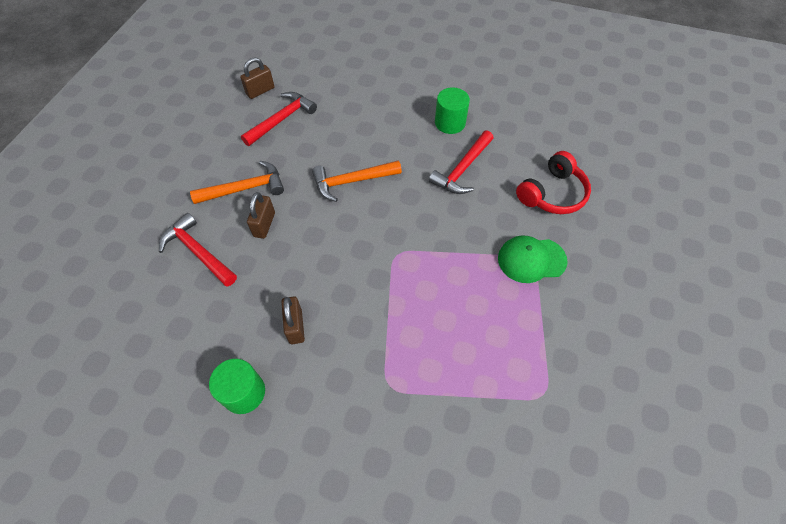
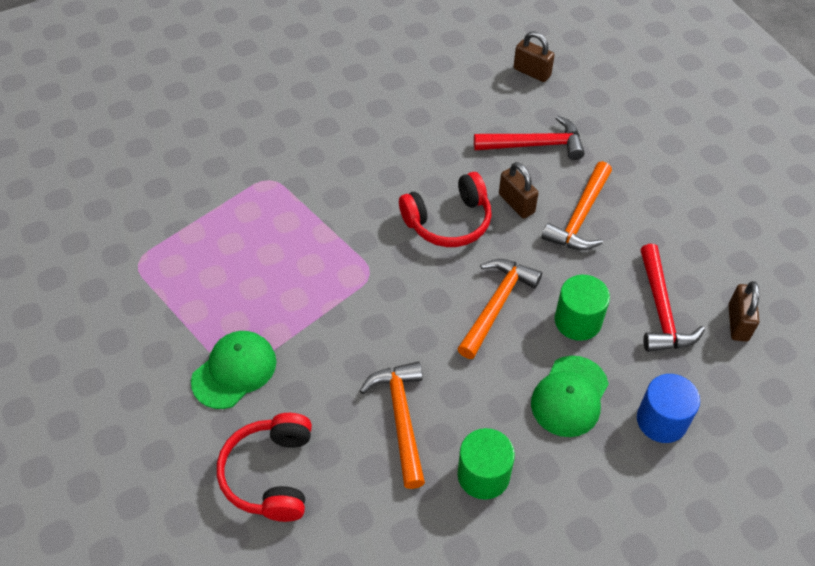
camera: 135 degrees right, 5 degrees down
(244, 392) = (369, 103): green cylinder -> green cylinder (578, 321)
(295, 326) = (386, 160): brown padlock -> brown padlock (532, 72)
(315, 247) = (448, 221): none -> red headphones
(349, 86) = (661, 420): none -> blue cylinder
(373, 121) = (569, 396): none -> green cap
(462, 169) = (401, 418): red hammer -> orange hammer

